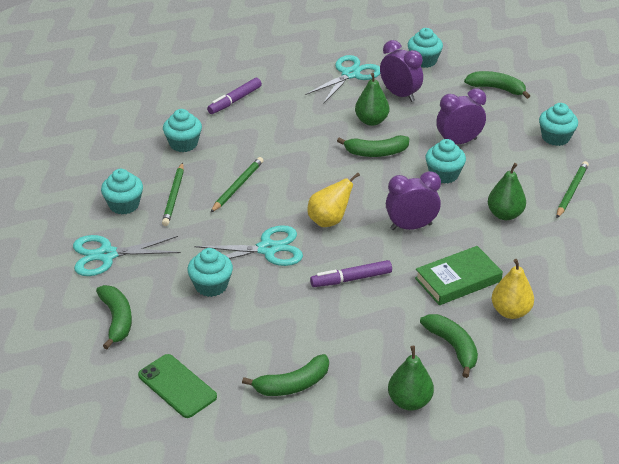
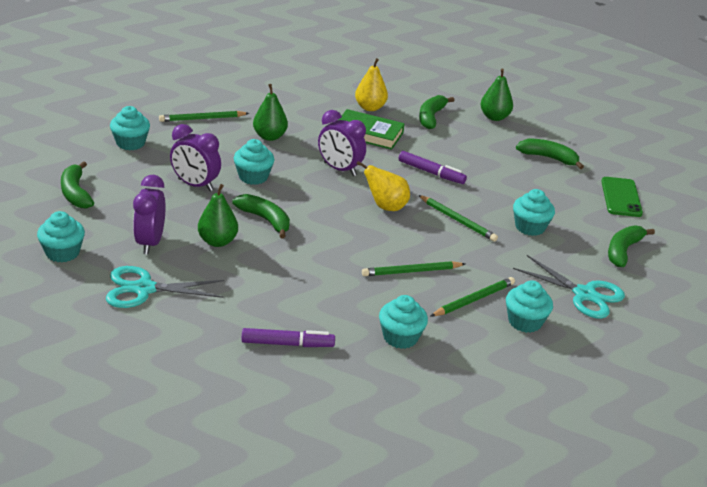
camera: 135 degrees left, 5 degrees down
(267, 249) = (457, 220): turquoise scissors -> green pencil

